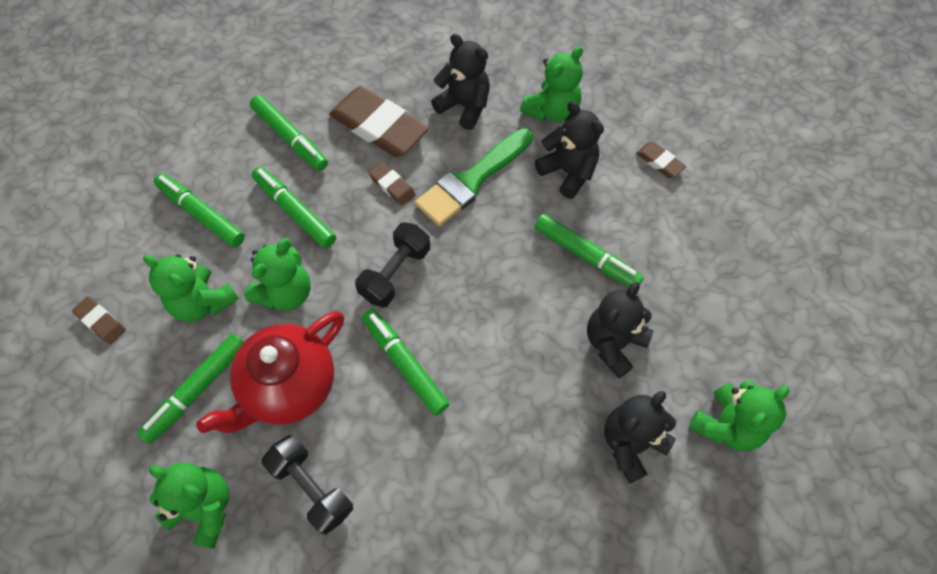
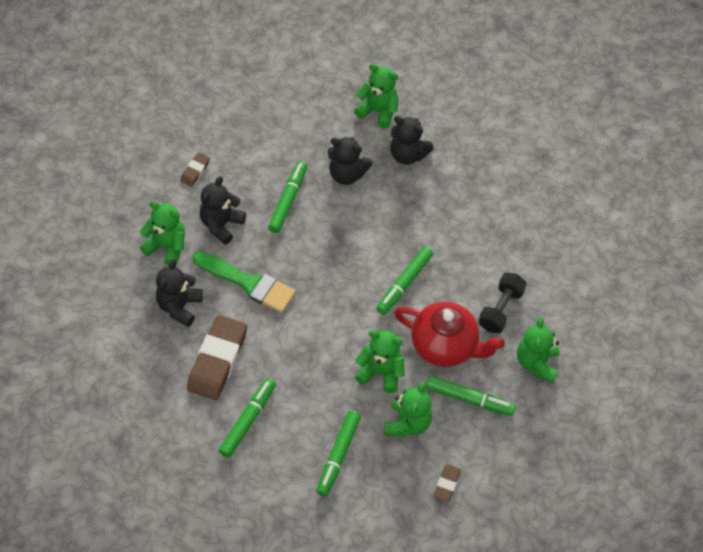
camera: 110 degrees left, 5 degrees down
(294, 211) = (314, 391): green marker -> none
(392, 186) = (270, 333): brown eraser -> none
(395, 273) = (341, 309): black dumbbell -> none

